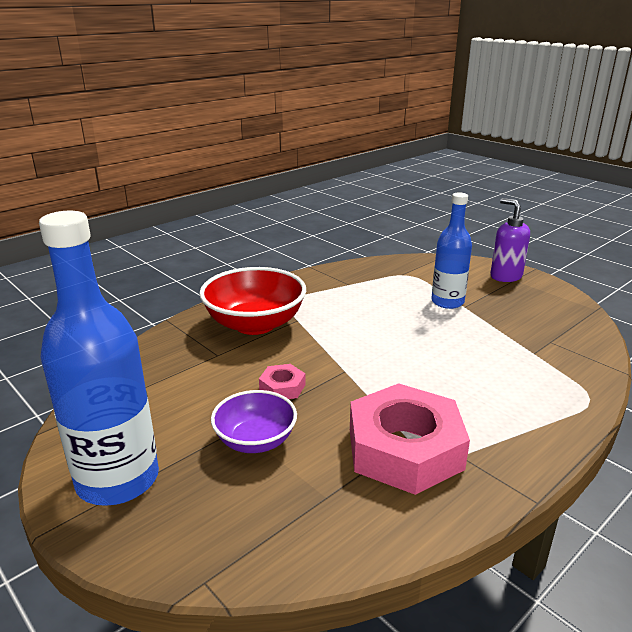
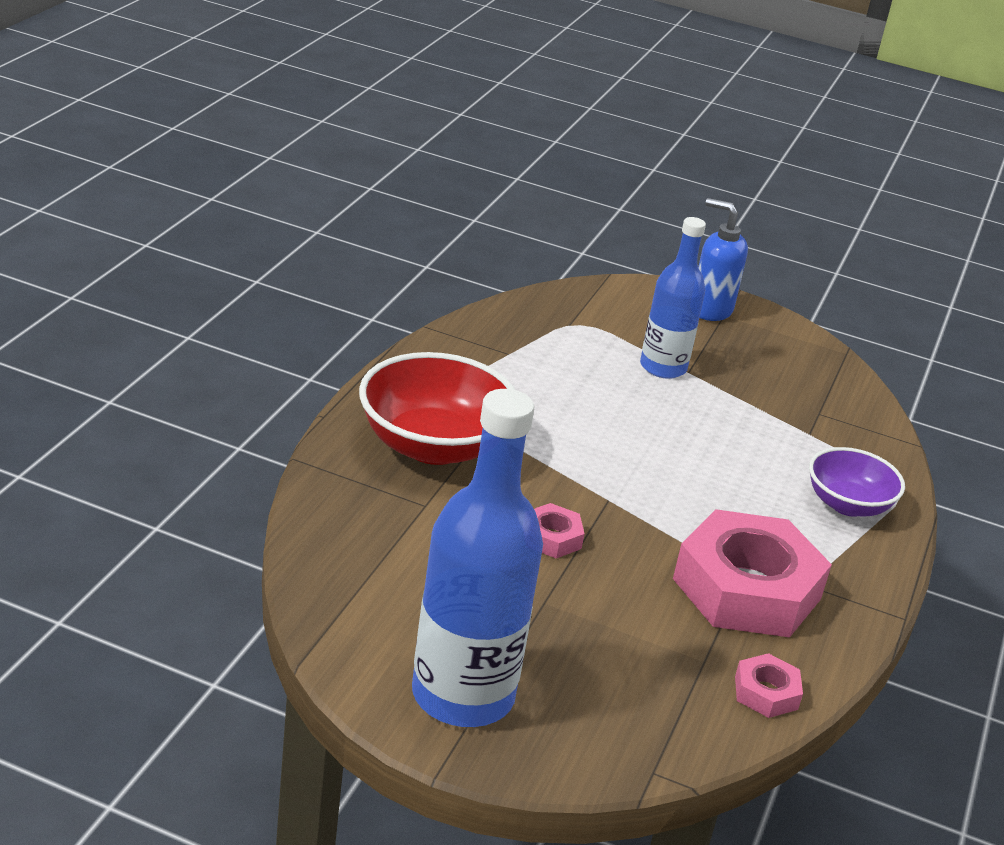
camera: 30 degrees left, 5 degrees up
(255, 440) = (578, 614): purple bowl -> purple bowl (848, 504)
(359, 537) = (766, 692): none -> pink nut
(505, 276) = (710, 310): purple soap dispenser -> blue soap dispenser

